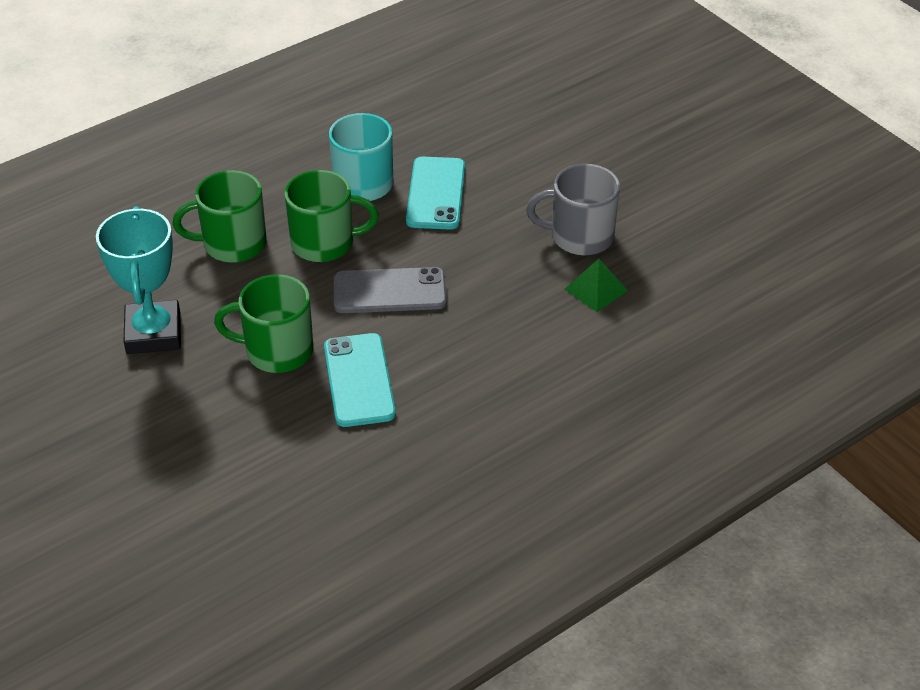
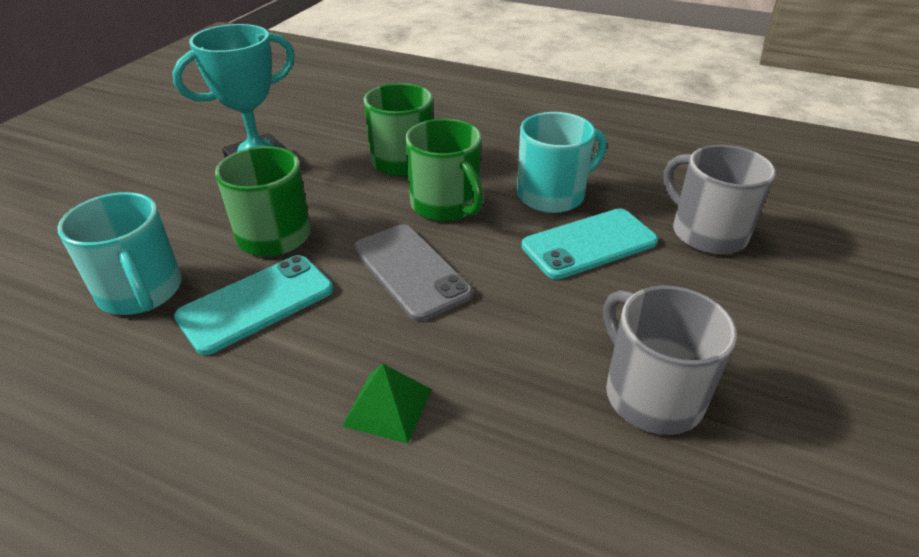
camera: 60 degrees right, 5 degrees down
(291, 441) = (141, 292): none -> turquoise mug
(472, 135) = (706, 233): none -> grey mug
(596, 289) = (567, 459): green pyramid -> green pyramid (388, 407)

